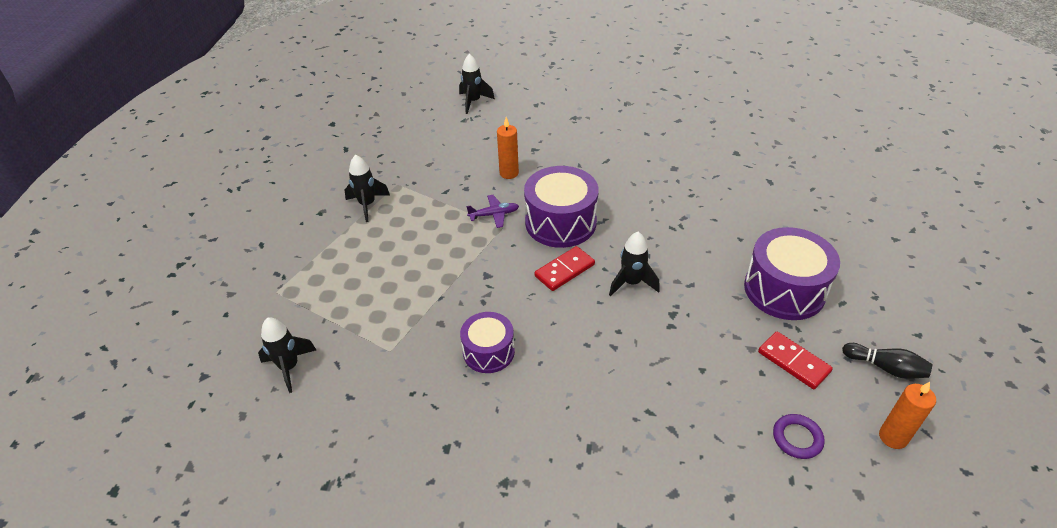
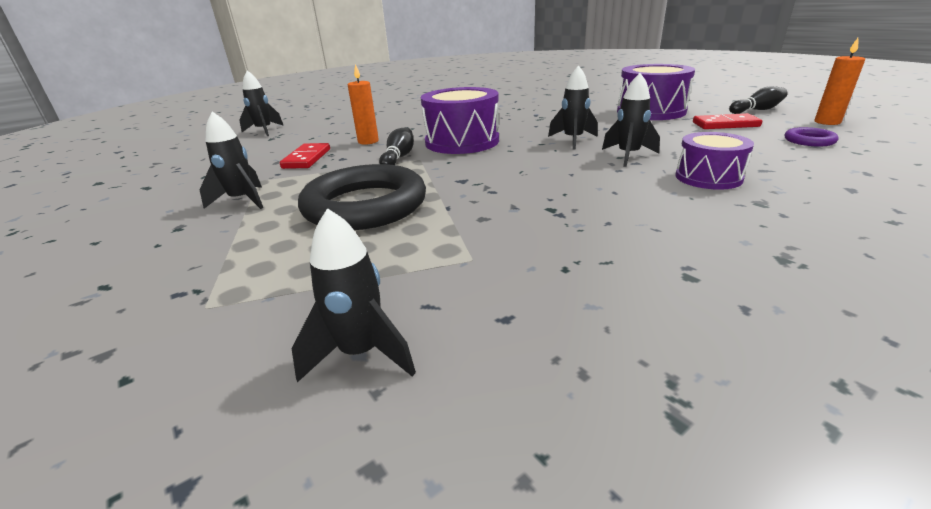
camera: 45 degrees left, 15 degrees down
(409, 261) = (365, 206): none -> black ring
(488, 352) = (564, 208): purple drum -> purple drum (708, 177)
(494, 215) = (398, 158): purple plane -> black bowling pin
(564, 270) = (517, 154): red domino -> red domino (307, 158)
(625, 335) = (628, 156): none -> black rocket

